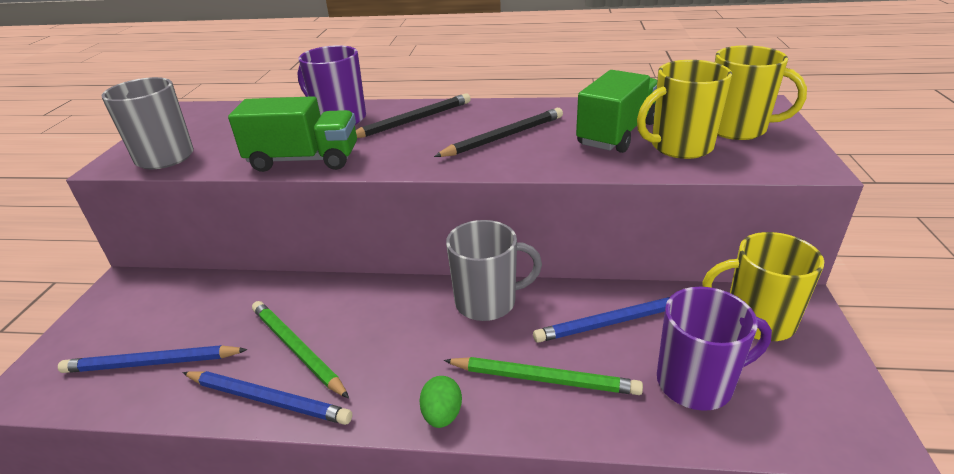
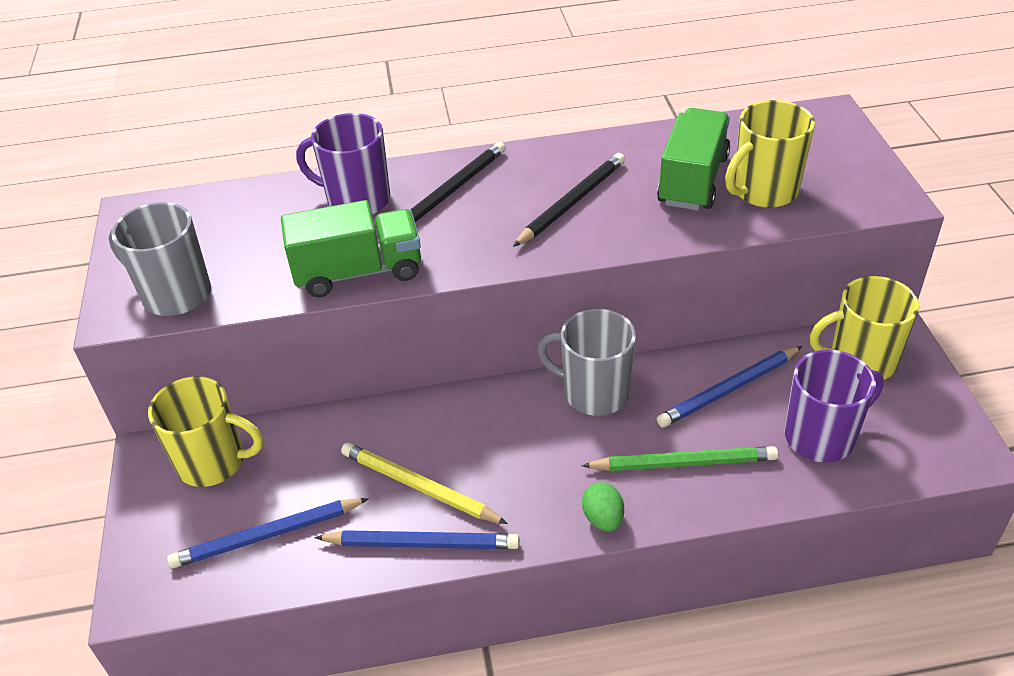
camera: 15 degrees left, 10 degrees up
(297, 350) = (419, 487): green pencil -> yellow pencil
(487, 302) = (594, 392): grey mug -> grey mug turned 135 degrees counterclockwise
(738, 129) = (815, 156): yellow mug -> yellow mug (213, 462)

